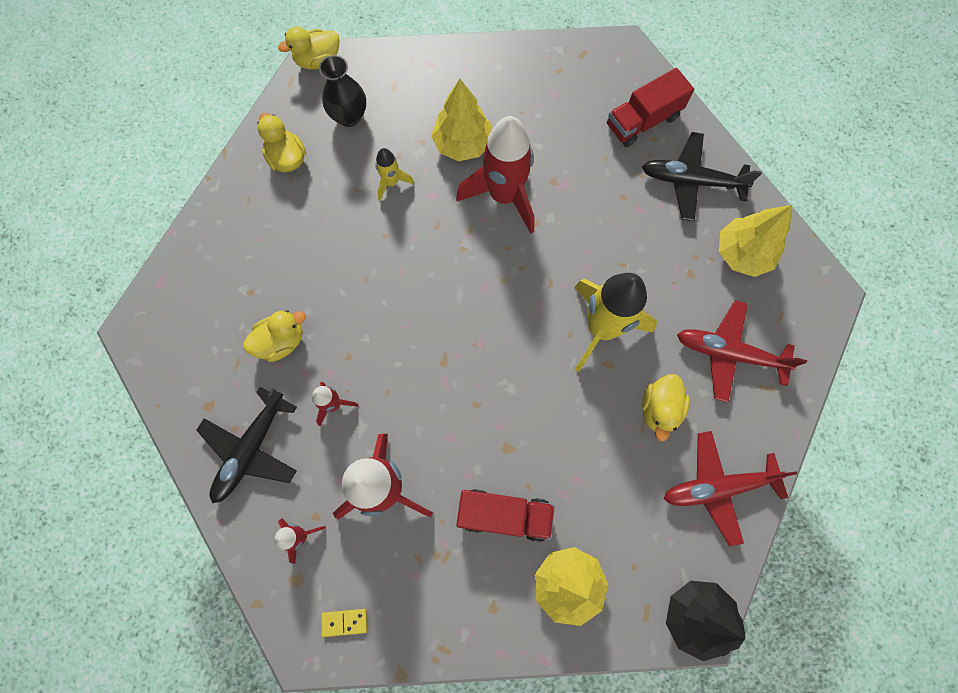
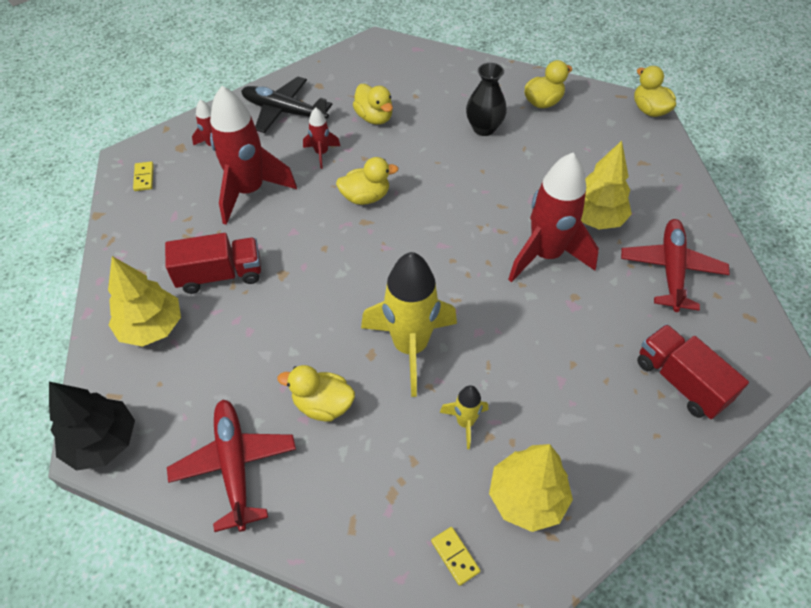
camera: 85 degrees right, 20 degrees down
(349, 116) = (598, 136): black vase -> black vase (484, 128)
(391, 183) = (537, 170): yellow rocket -> yellow rocket (465, 422)
(409, 358) = (365, 197): none -> yellow duck
(504, 515) = (220, 275): red truck -> red truck turned 105 degrees counterclockwise
(692, 181) = (613, 437): black plane -> none
(729, 353) = (392, 480): red plane -> red plane (671, 270)
(789, 312) = (455, 556): none -> yellow domino

